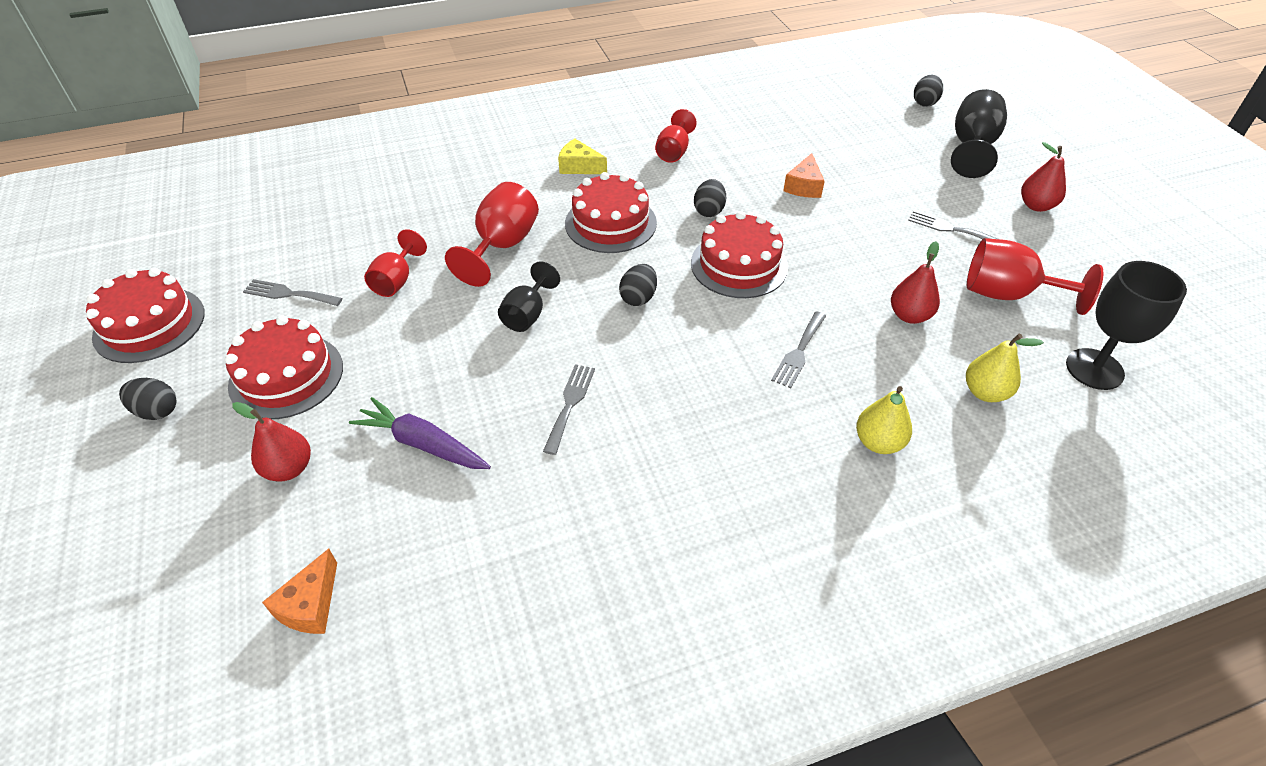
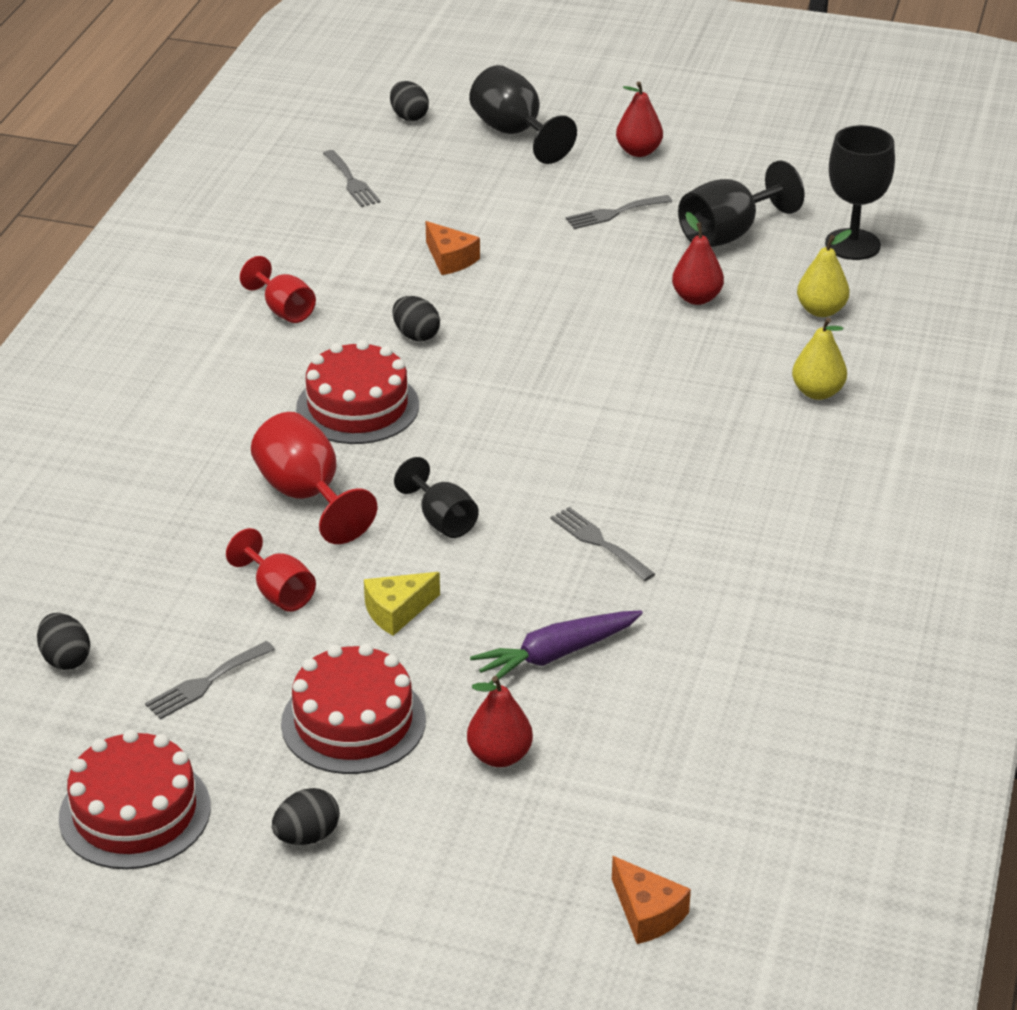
camera: 55 degrees left, 10 degrees down
(310, 605) = (688, 786): orange cheese -> orange cheese (647, 913)
(579, 167) = (227, 385): yellow cheese -> yellow cheese (397, 611)
(638, 298) = (497, 439): black egg -> black egg (65, 659)
(739, 265) = (521, 356): red cake -> none
(799, 352) = (675, 380): grey fork -> grey fork (351, 181)
(1007, 294) = (728, 234): red goblet -> black goblet

